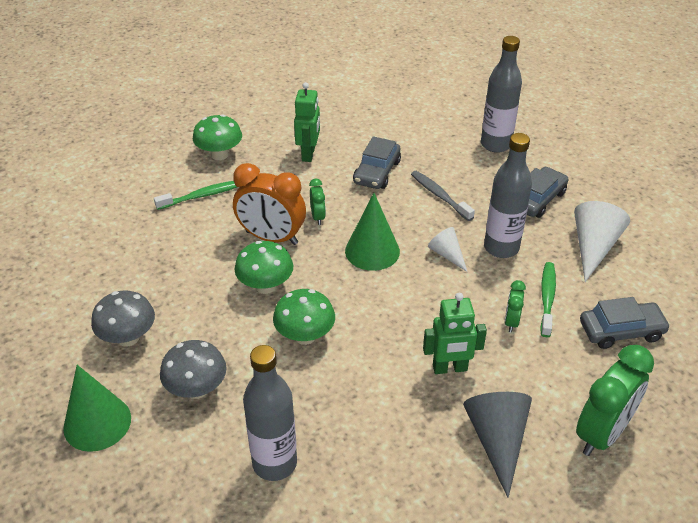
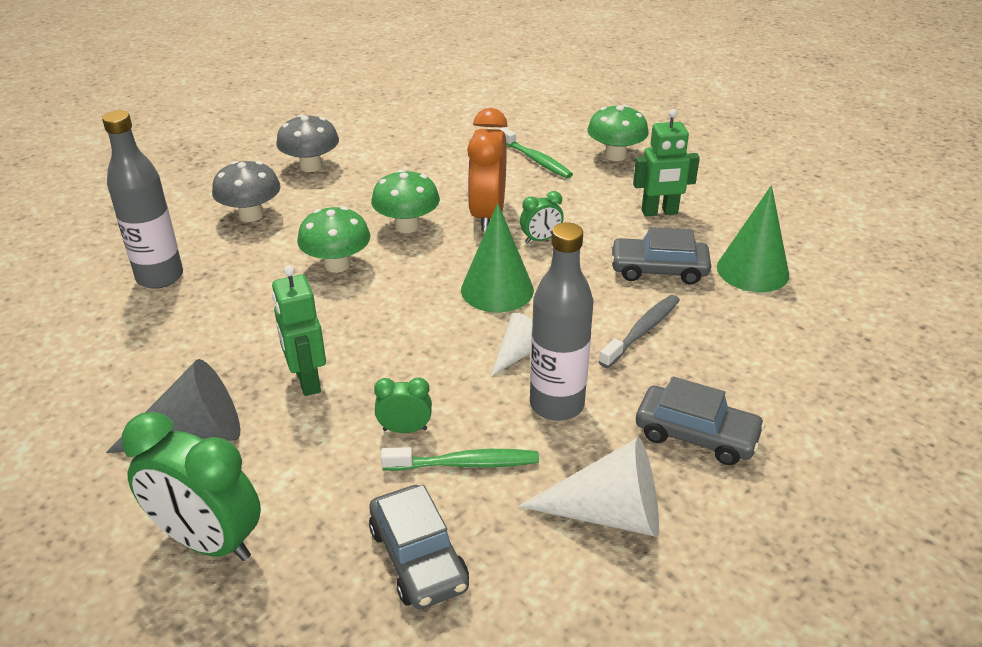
camera: 75 degrees right, 5 degrees down
(97, 423) = (206, 175): green cone -> green cone (752, 270)
(495, 145) = (810, 374): grey bottle -> none

